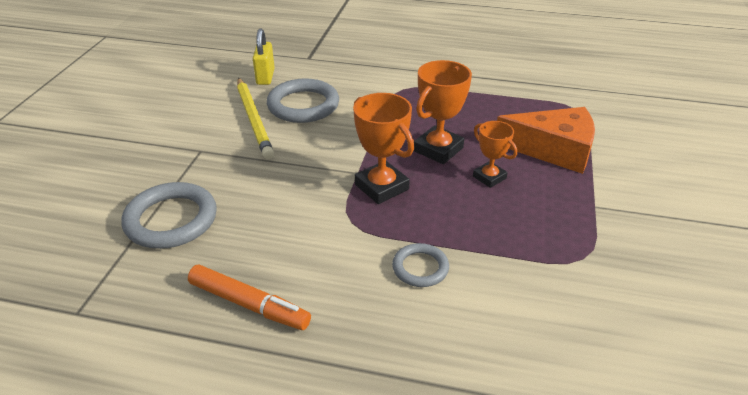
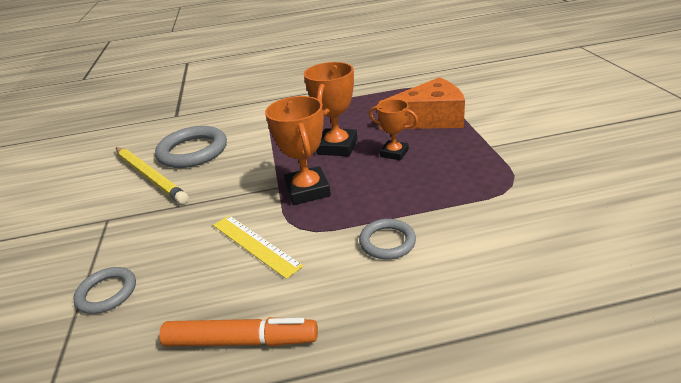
camera: 20 degrees left, 5 degrees down
(171, 220) = (107, 293): grey ring -> grey ring, size x0.57
(265, 77) = (142, 140): yellow padlock -> none
(306, 223) = (255, 244): none -> yellow ruler
(381, 187) = (307, 190): orange trophy -> orange trophy turned 45 degrees clockwise

